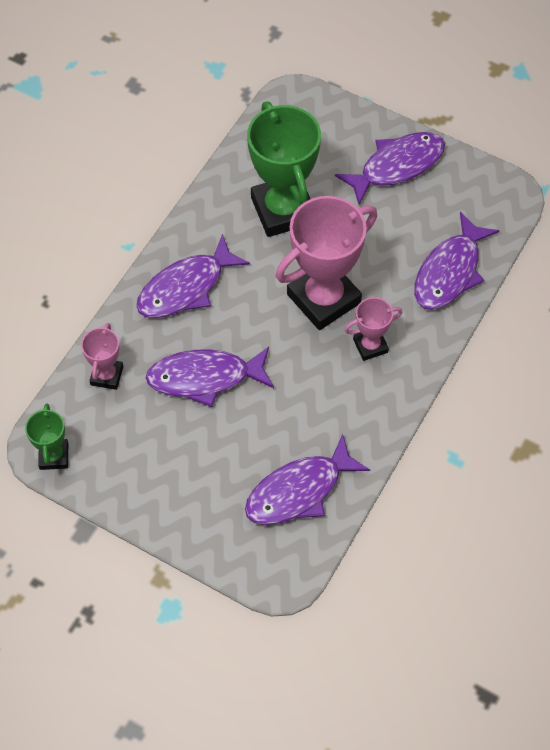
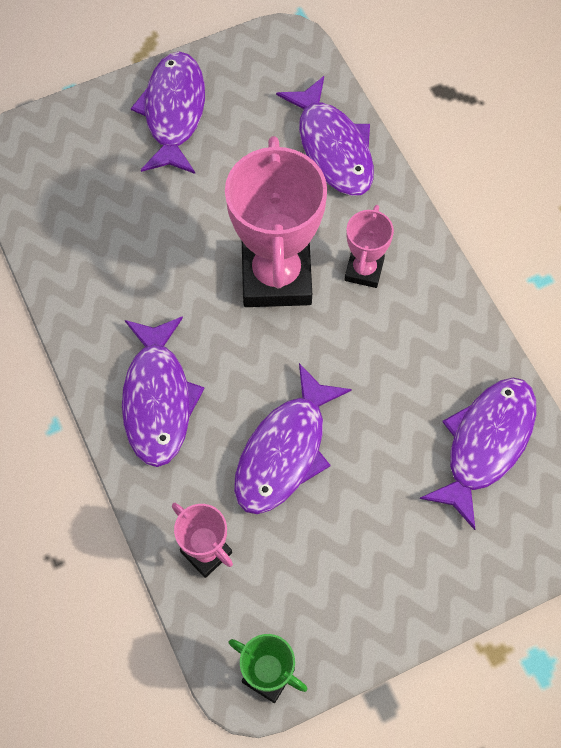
camera: 55 degrees left, 5 degrees up
(283, 210) = (139, 245): green trophy -> none
(299, 491) = (485, 444): purple fish -> purple fish turned 150 degrees counterclockwise

